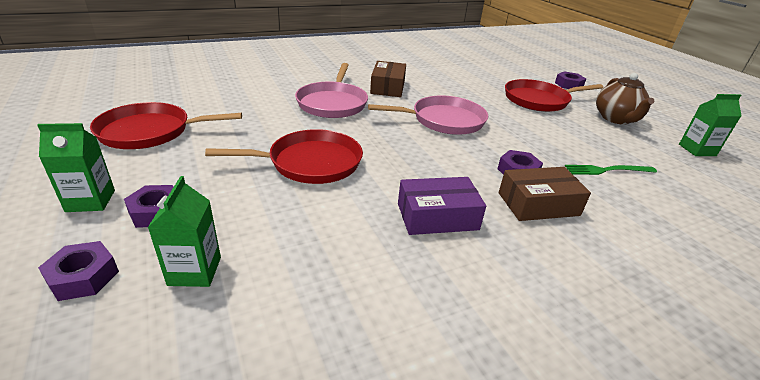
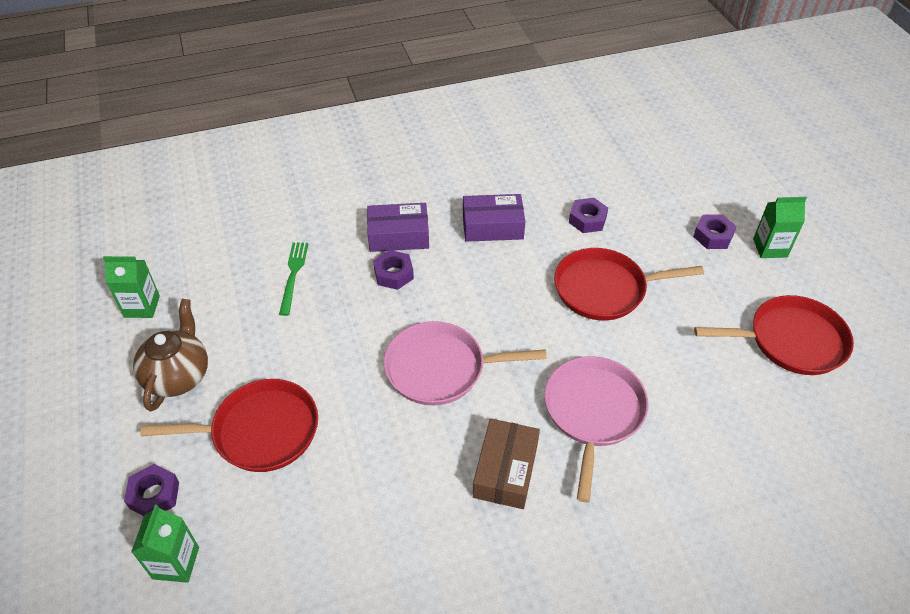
camera: 170 degrees left, 15 degrees up
(83, 277) = (724, 192): purple nut -> purple nut (587, 220)
(195, 271) = (660, 192): green carton -> green carton (176, 563)
(538, 204) = (398, 236): brown box -> purple box
(607, 170) = (293, 275): green fork -> green fork turned 90 degrees counterclockwise

